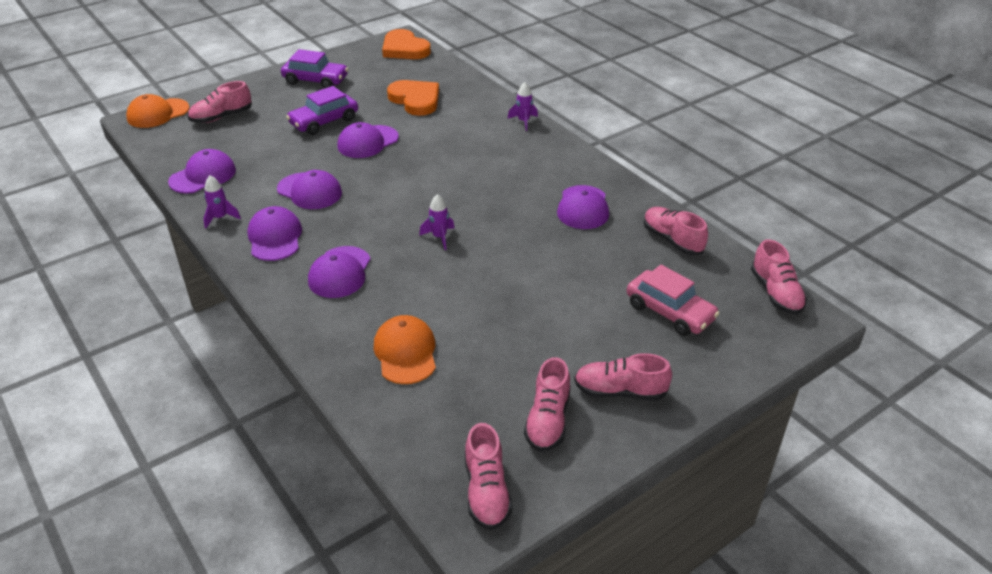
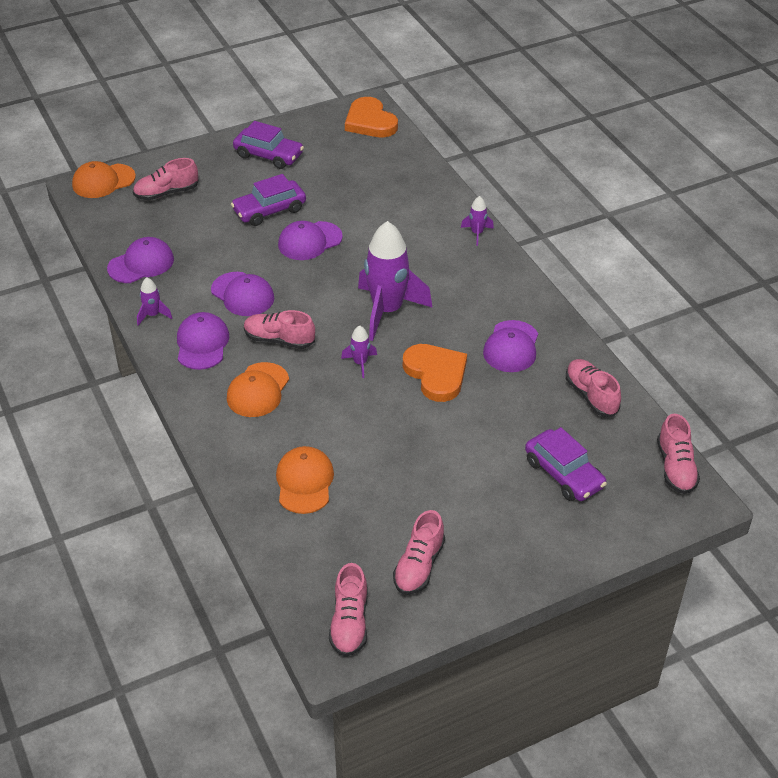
camera: 10 degrees right, 5 degrees up
(340, 272) = (258, 390): purple cap -> orange cap
(415, 100) = (369, 192): orange heart -> orange heart (436, 374)
(455, 190) = (387, 311): none -> purple rocket
(620, 391) = (492, 547): pink shoe -> pink shoe (279, 340)
(670, 312) = (564, 474): pink car -> purple car

